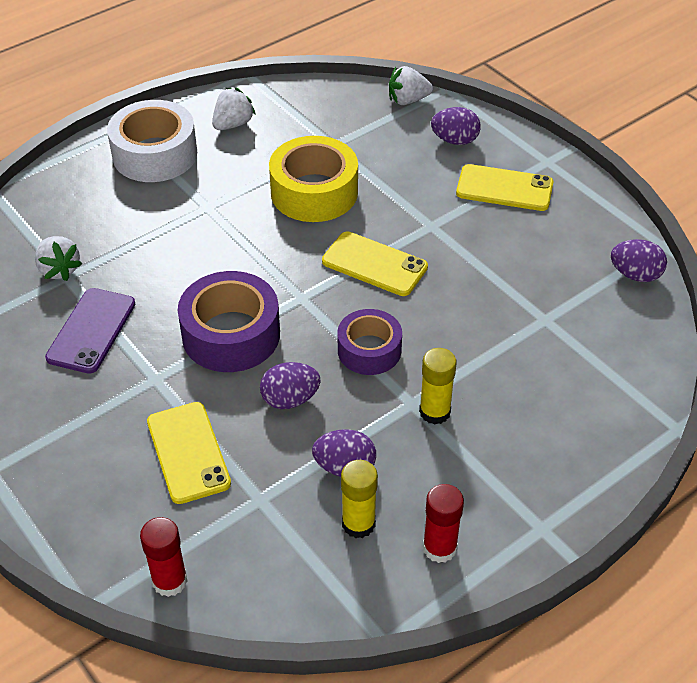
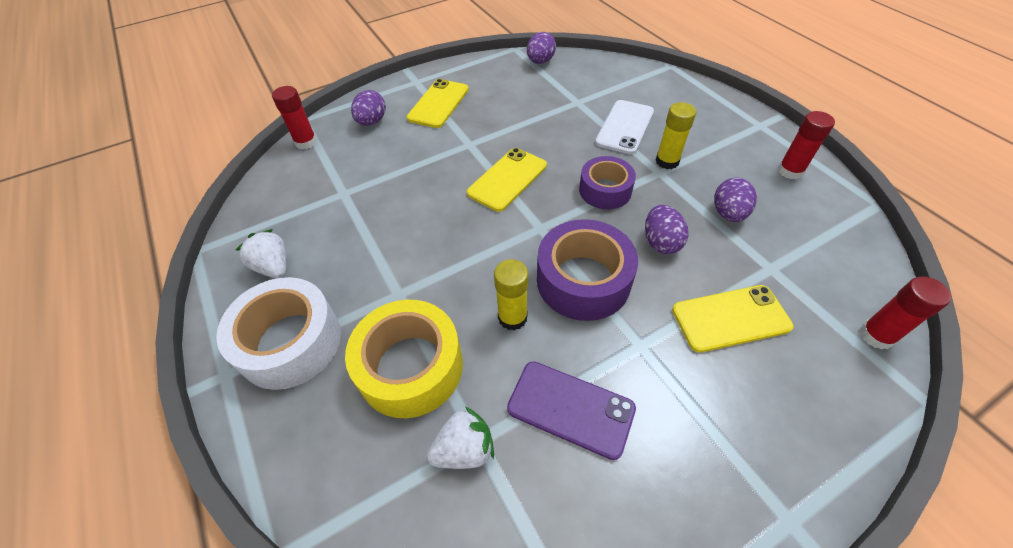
camera: 80 degrees left, 5 degrees up
(314, 192) = (404, 210): yellow tape -> yellow tape (410, 367)
(358, 524) = (780, 210): yellow glue stick -> yellow glue stick (512, 317)
(408, 100) = (306, 142): white strawberry -> red glue stick
(499, 369) = (625, 127): none -> white phone

